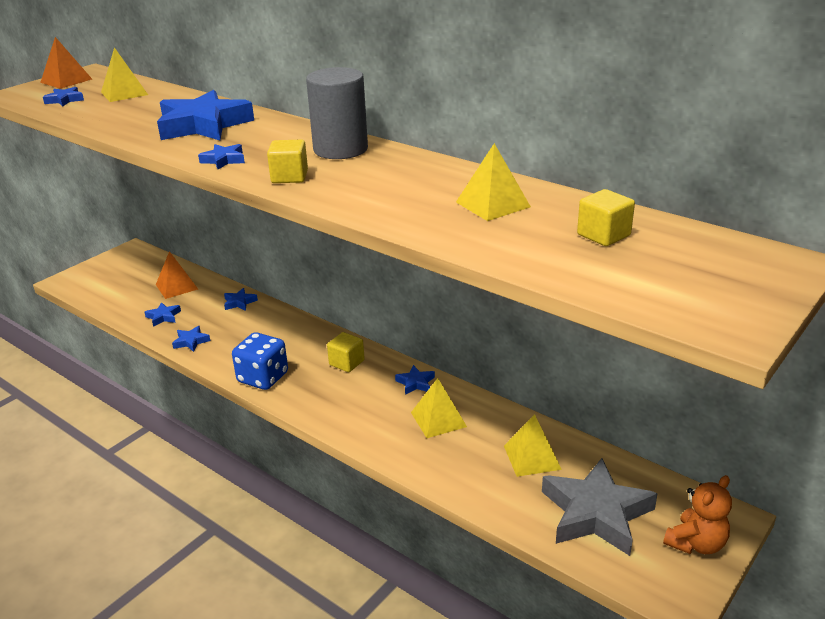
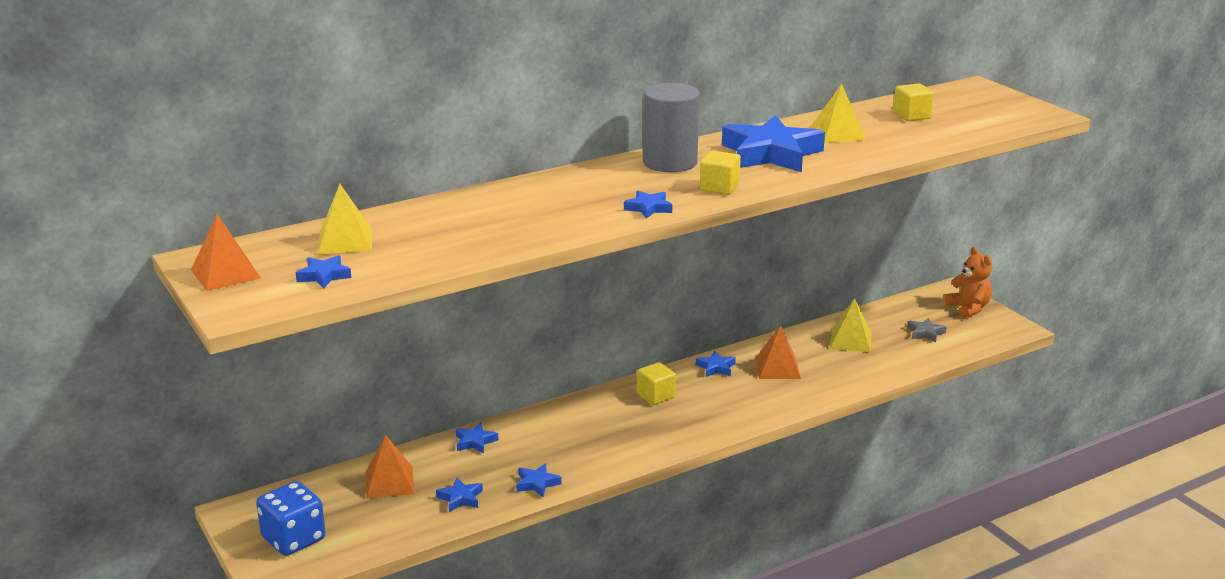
camera: 70 degrees left, 5 degrees down
(203, 125) = (529, 209): blue star -> blue star (771, 154)
(263, 377) = (648, 446): blue dice -> blue dice (293, 539)
(438, 419) = (778, 368): yellow pyramid -> orange pyramid
(595, 513) = (925, 333): grey star -> grey star, size x0.43

